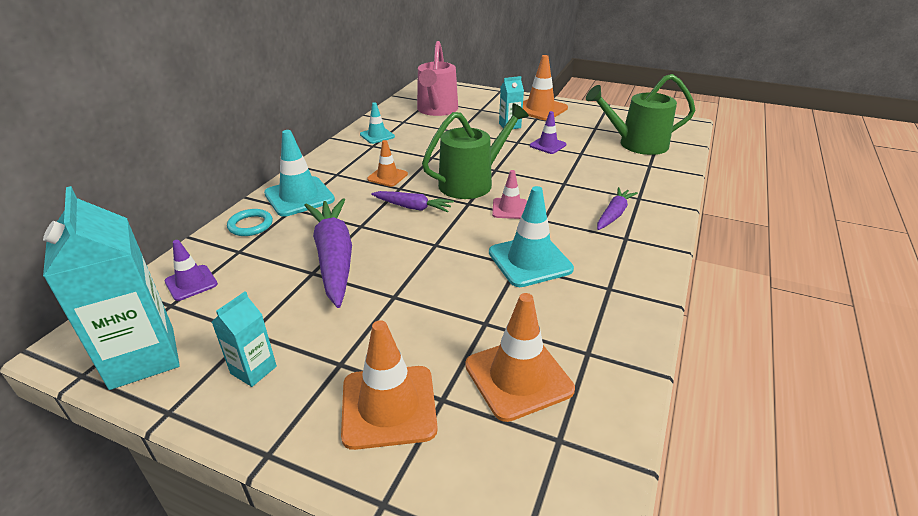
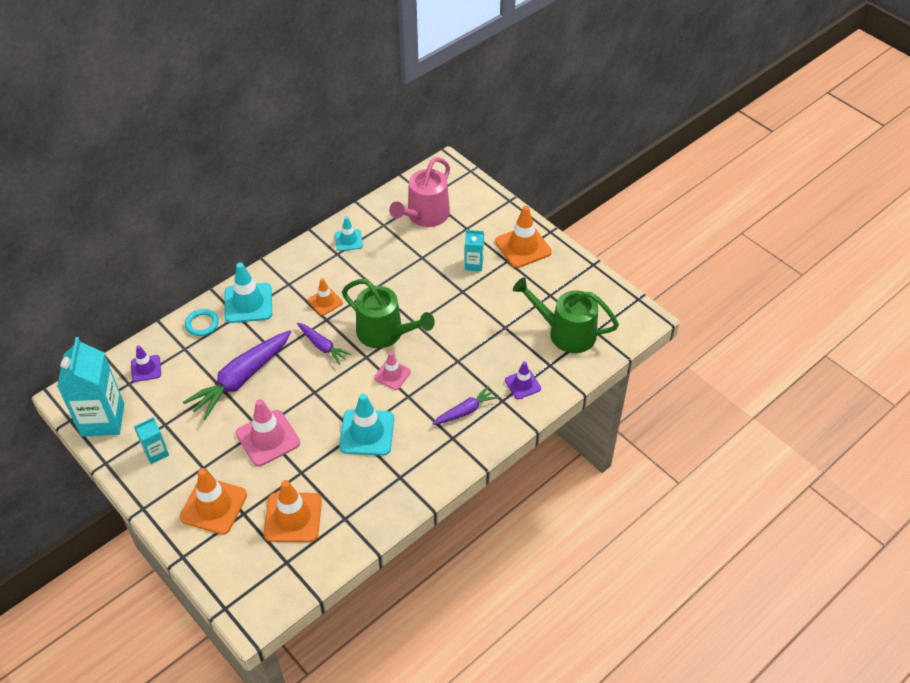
camera: 25 degrees right, 15 degrees up
(334, 258) = (241, 379): purple carrot -> purple carrot turned 150 degrees counterclockwise
(412, 302) = (268, 438): none -> pink traffic cone
(471, 182) = (385, 333): green watering can -> green watering can turned 45 degrees clockwise
(547, 145) = (484, 306): purple traffic cone -> purple traffic cone (522, 384)

